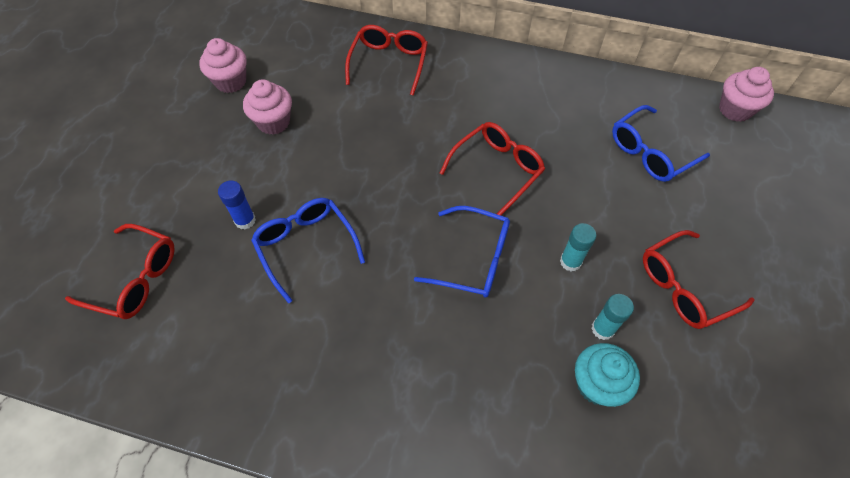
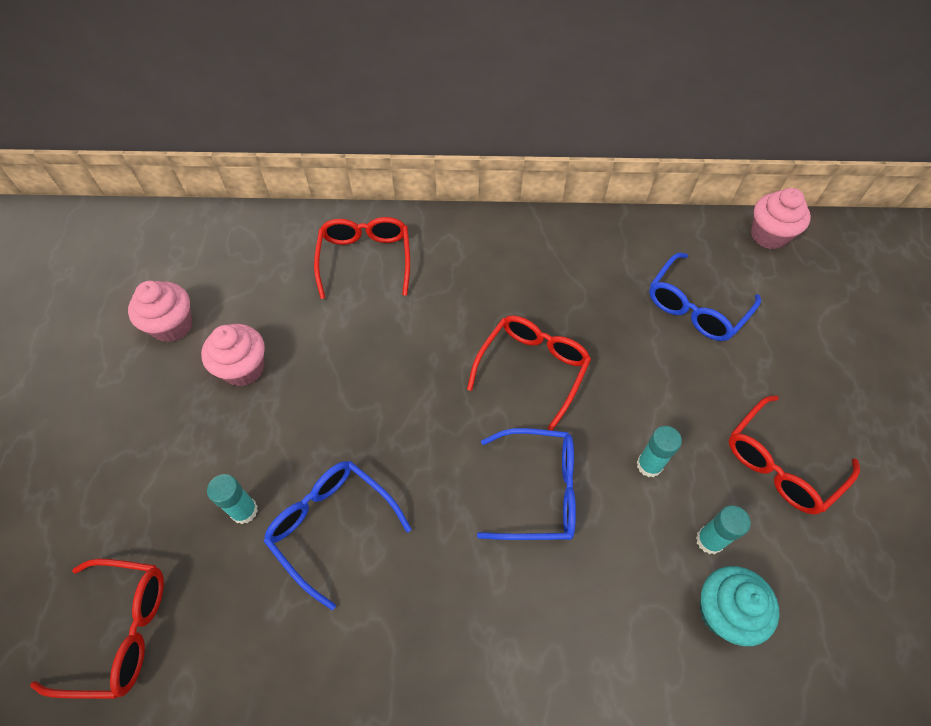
camera: 15 degrees left, 0 degrees up
(245, 220) = (244, 511): blue glue stick -> turquoise glue stick

